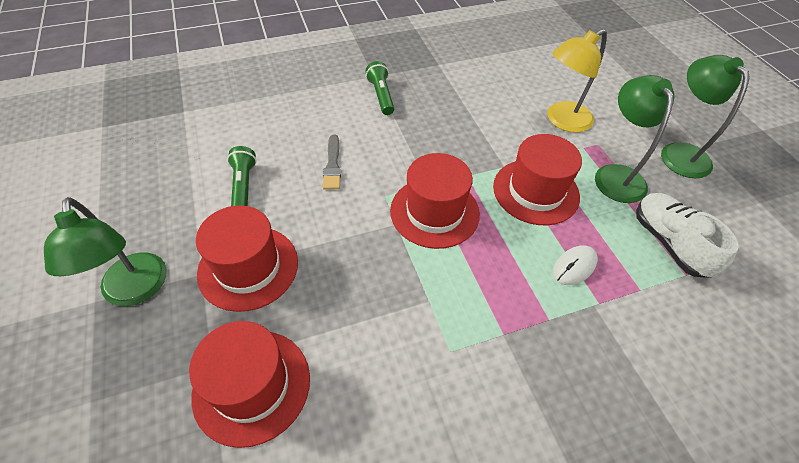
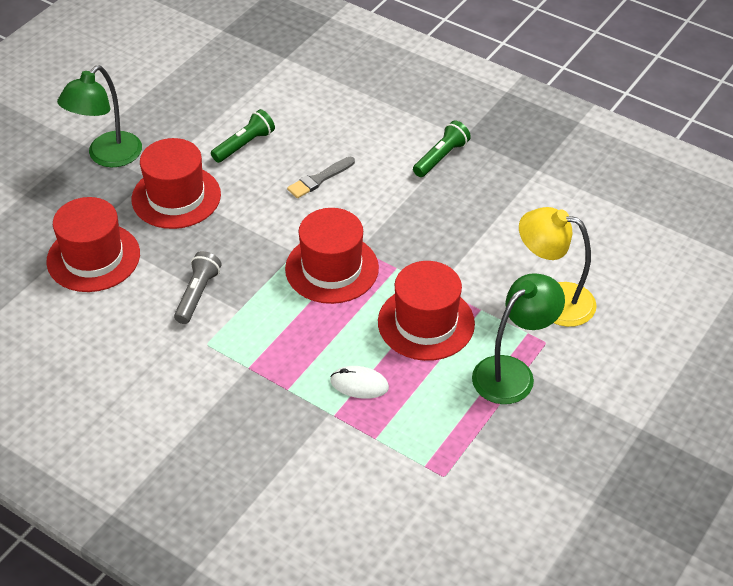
camera: 55 degrees right, 5 degrees down
(383, 322) = (197, 294): none -> grey flashlight
(669, 243) = (455, 442): white shoe -> none
(679, 153) = (605, 412): green lamp -> none

